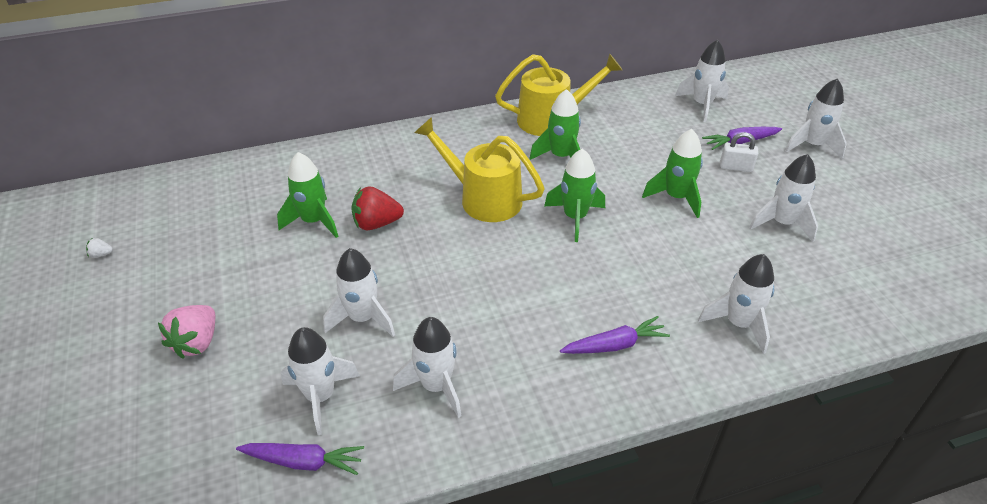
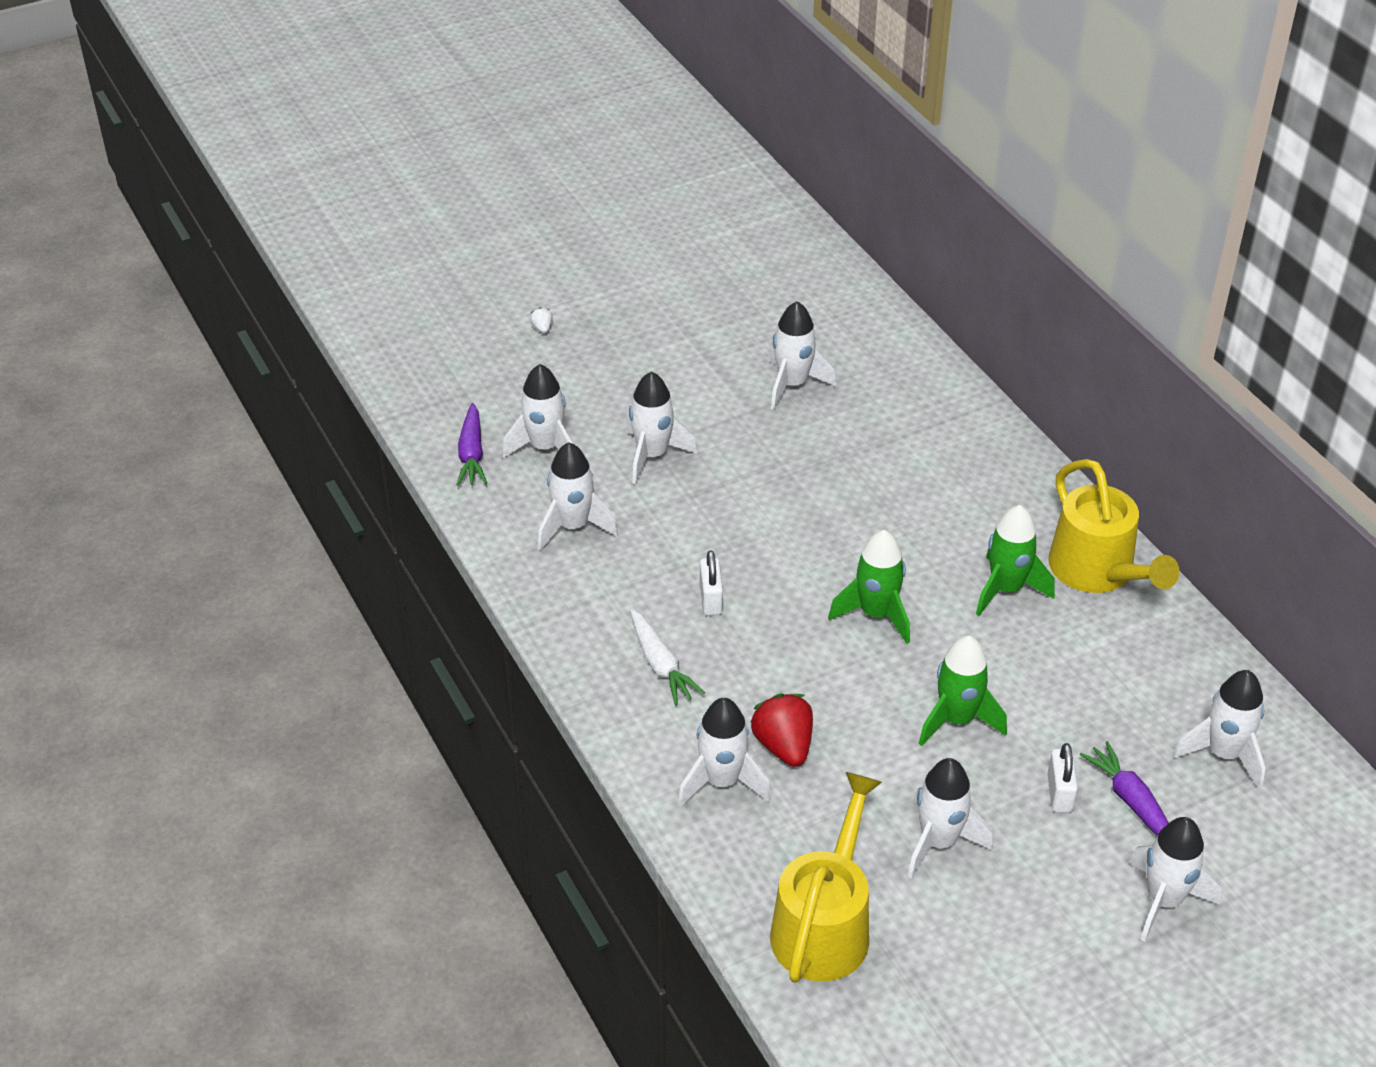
camera: 80 degrees right, 0 degrees up
(101, 254) = (694, 249): white strawberry -> white strawberry (542, 328)
(197, 342) = (593, 349): pink strawberry -> none
(313, 221) = (792, 384): green rocket -> white rocket
(376, 224) = (805, 436): red strawberry -> red strawberry (783, 746)
(483, 198) = (885, 521): yellow watering can -> yellow watering can (825, 924)
(545, 304) = (711, 599): none -> white padlock
(615, 345) = (661, 665): purple carrot -> white carrot

